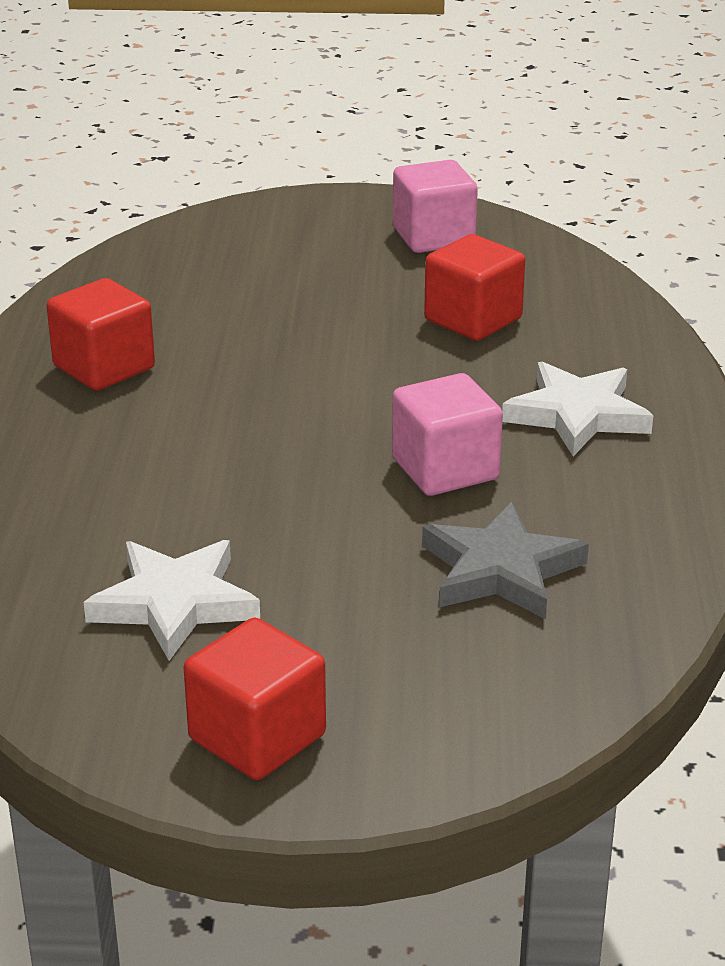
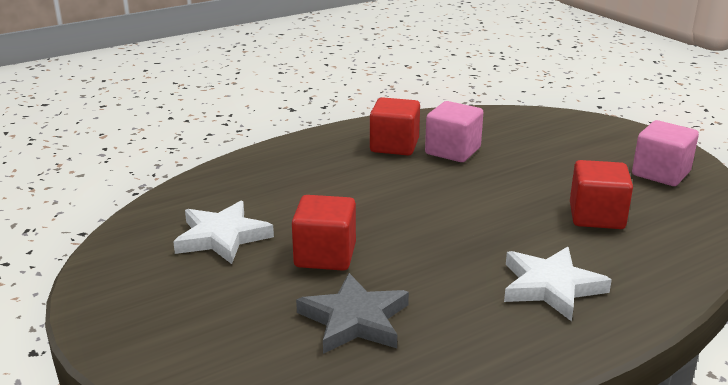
camera: 55 degrees right, 5 degrees down
(257, 737) = (133, 301): red cube -> red cube (325, 255)
(445, 469) = (431, 265): pink cube -> pink cube (453, 151)

